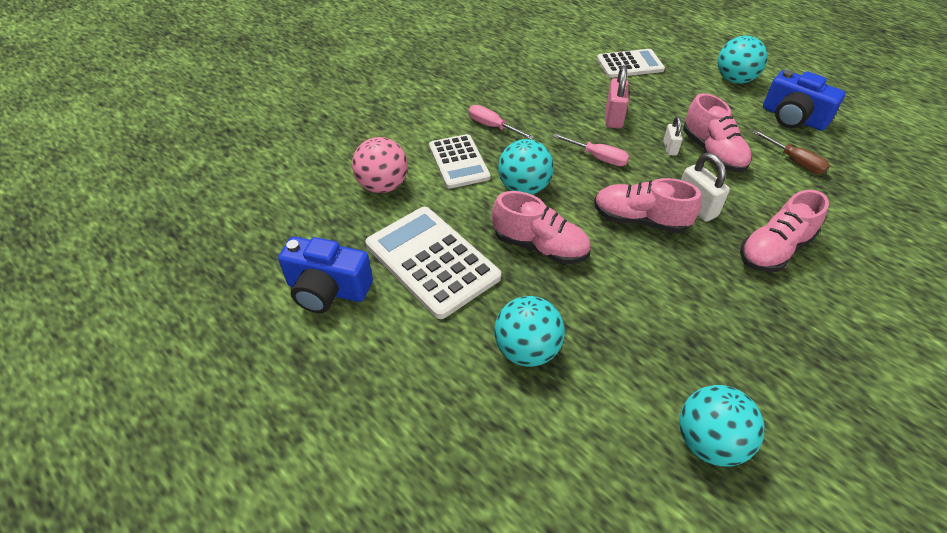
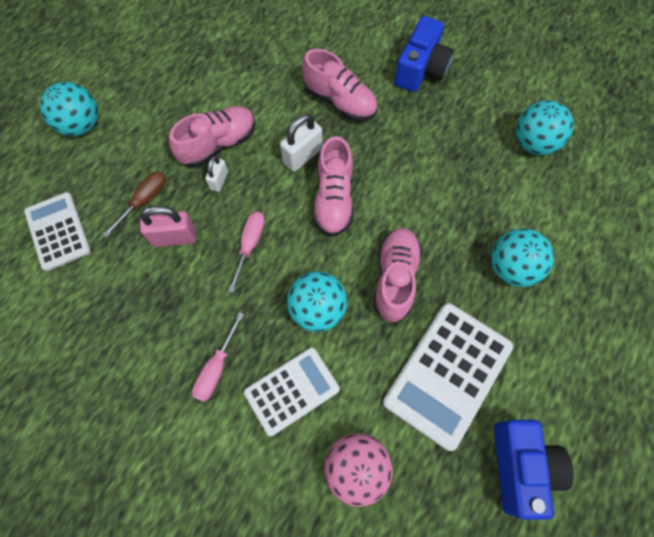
camera: 105 degrees left, 20 degrees up
(670, 148) = (219, 181): white padlock -> white padlock turned 60 degrees counterclockwise
(793, 118) = (147, 79): blue camera -> blue camera (421, 69)
(794, 161) = (218, 81): brown screwdriver -> brown screwdriver (144, 201)

